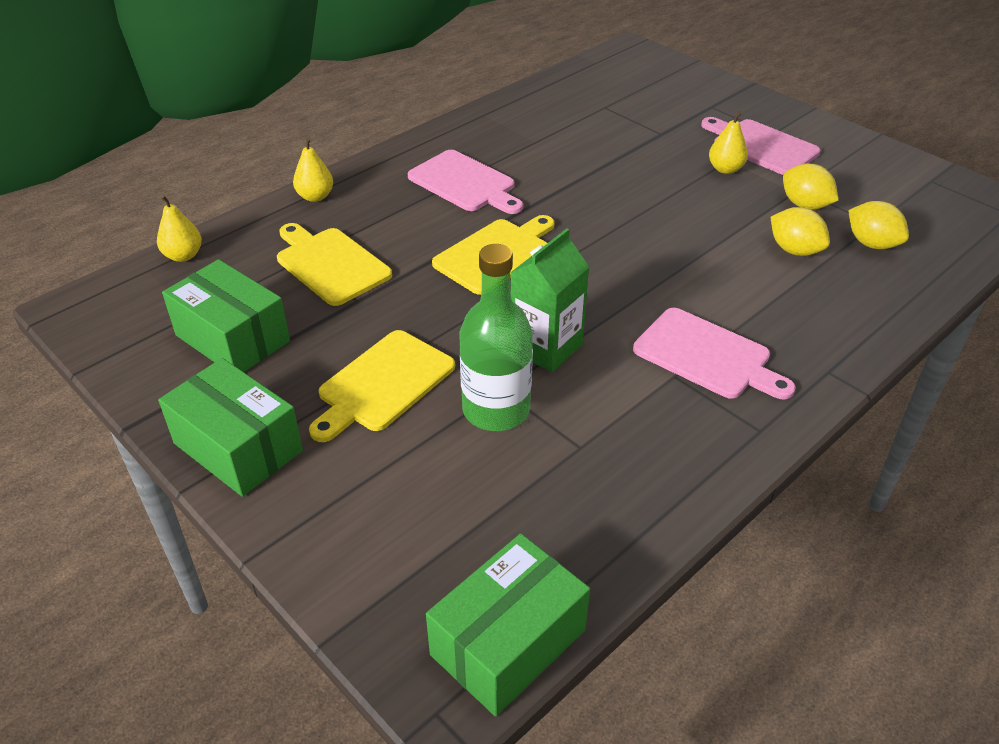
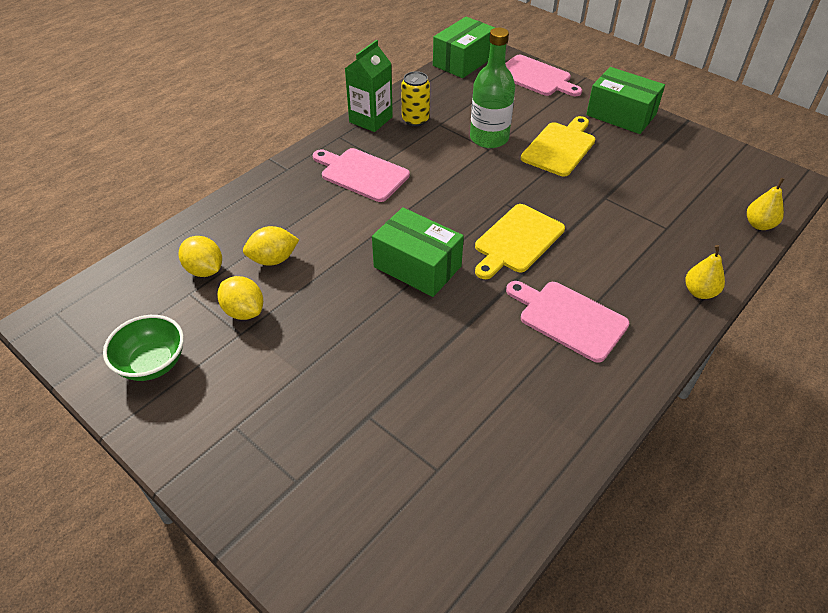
camera: 175 degrees right, 5 degrees up
(233, 338) = (670, 168): green box -> green box (417, 266)
(330, 264) = (642, 224): yellow cutting board -> none
(546, 347) = (466, 173): green carton -> green carton (371, 119)
(625, 460) = (415, 120): none -> yellow can
(725, 169) = (307, 357): yellow pear -> none
(761, 146) = (257, 399): pink cutting board -> pink cutting board (536, 77)
(794, 250) = (273, 259): yellow lemon -> yellow lemon turned 60 degrees counterclockwise
(873, 172) = (152, 363): none -> green bowl

